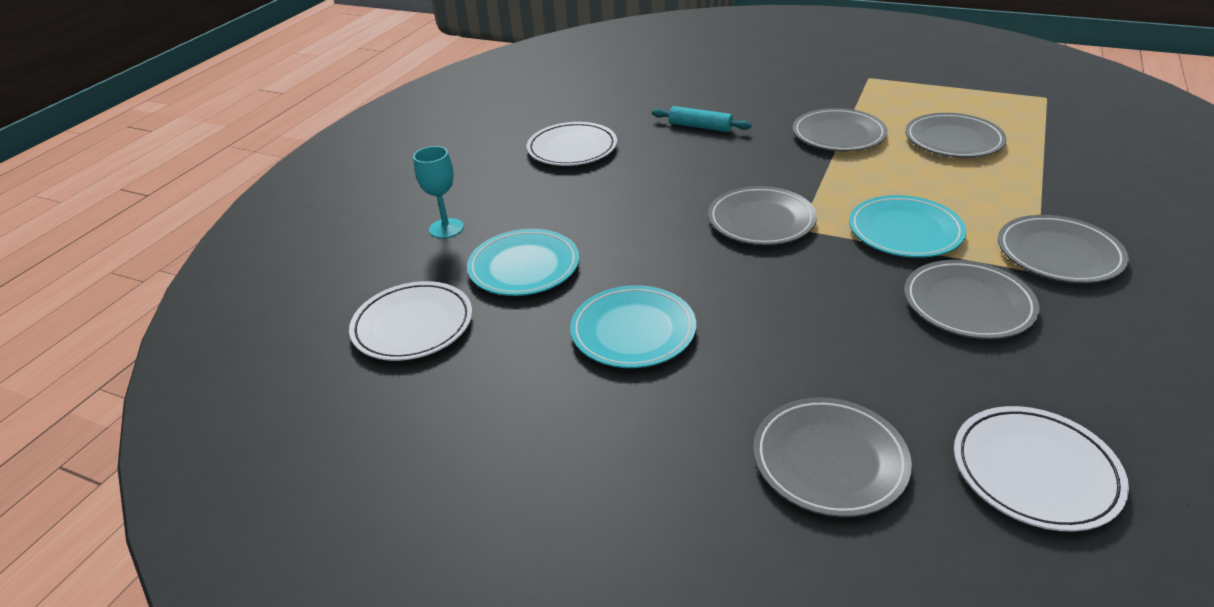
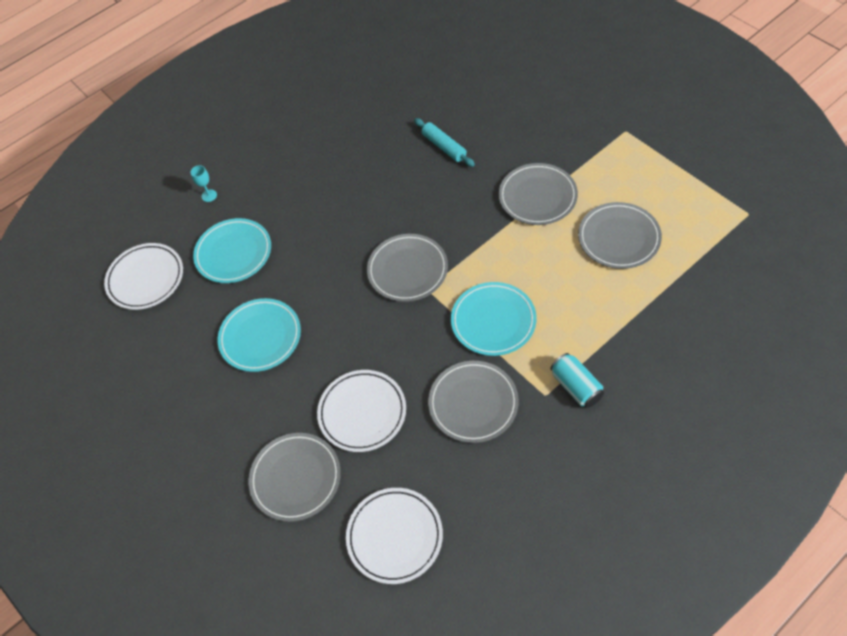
camera: 30 degrees right, 20 degrees up
(446, 228) = (209, 195): turquoise goblet -> turquoise goblet, size x0.62
(572, 149) = (337, 139): white plate -> white plate (362, 412)
(1058, 254) = (576, 387): grey plate -> turquoise can

